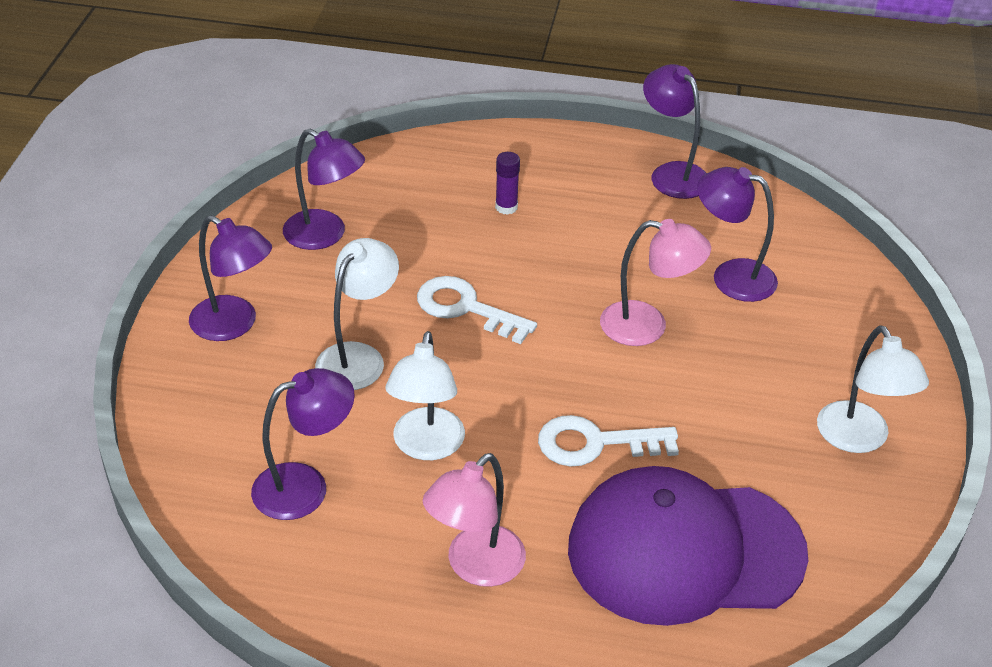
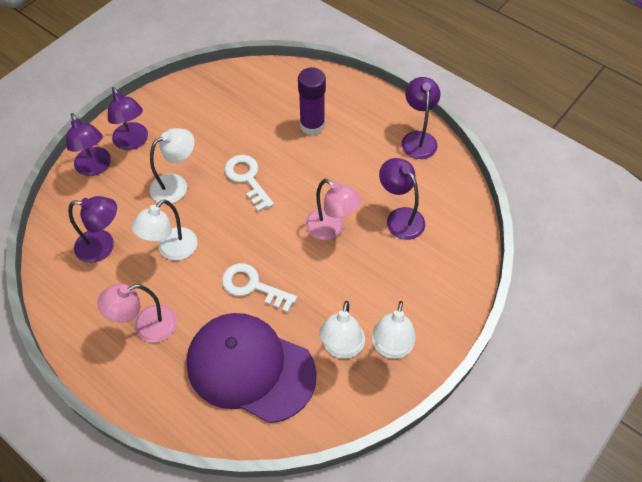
camera: 30 degrees right, 15 degrees up
(325, 235) = (210, 107): purple lamp -> purple lamp (95, 167)
(506, 207) = (312, 125): purple glue stick -> purple glue stick, size x1.92
(792, 468) = (341, 348): none -> white lamp

